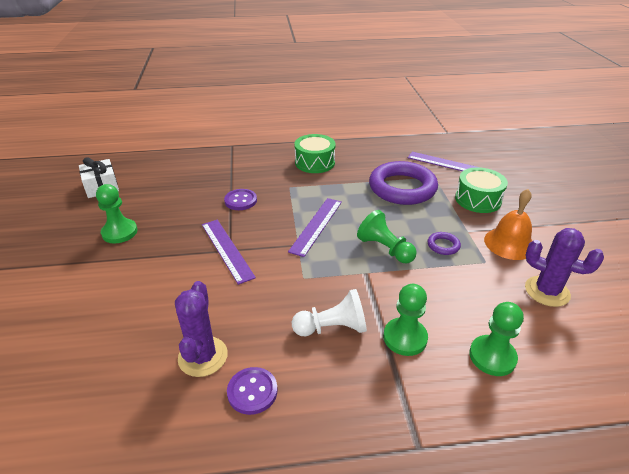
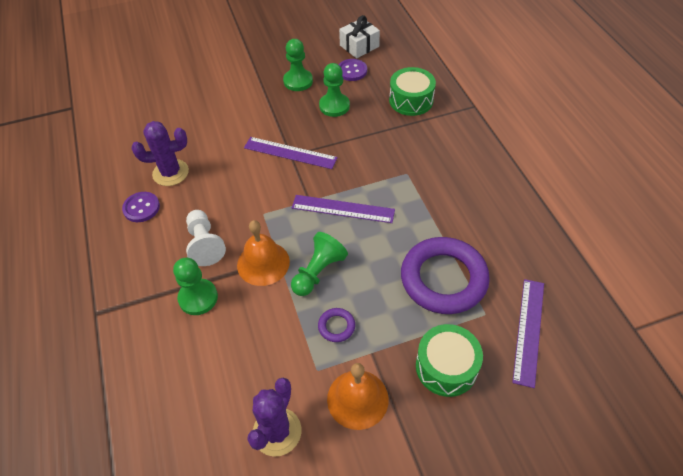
camera: 80 degrees right, 15 degrees up
(226, 250) = (290, 153): purple ruler -> purple ruler turned 60 degrees clockwise
(240, 201) = (368, 142): purple button -> purple button (352, 71)
(315, 162) = (468, 185): green drum -> green drum (411, 100)
(368, 283) = (263, 263): none -> orange bell
(492, 357) = (181, 368): green pawn -> green pawn (334, 106)

